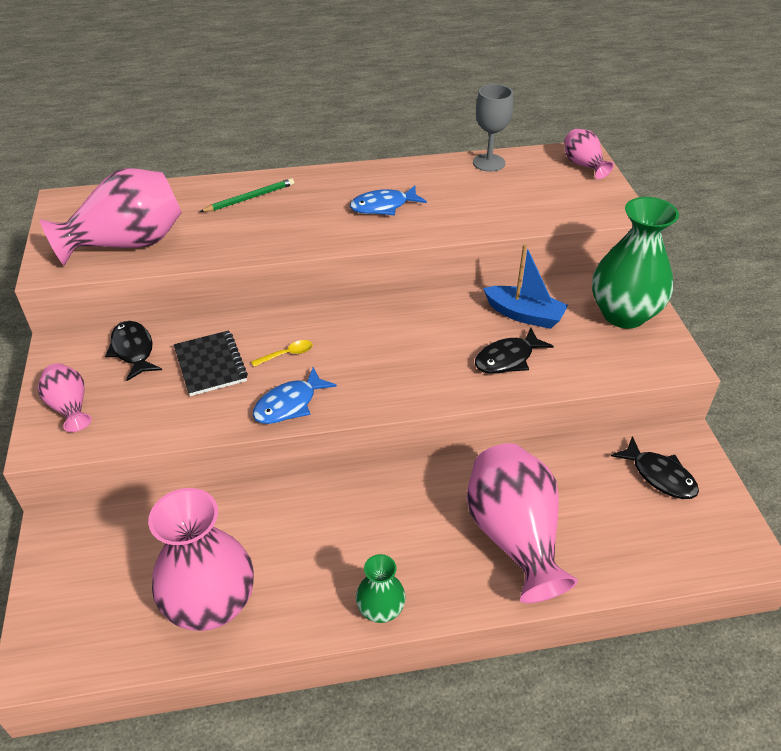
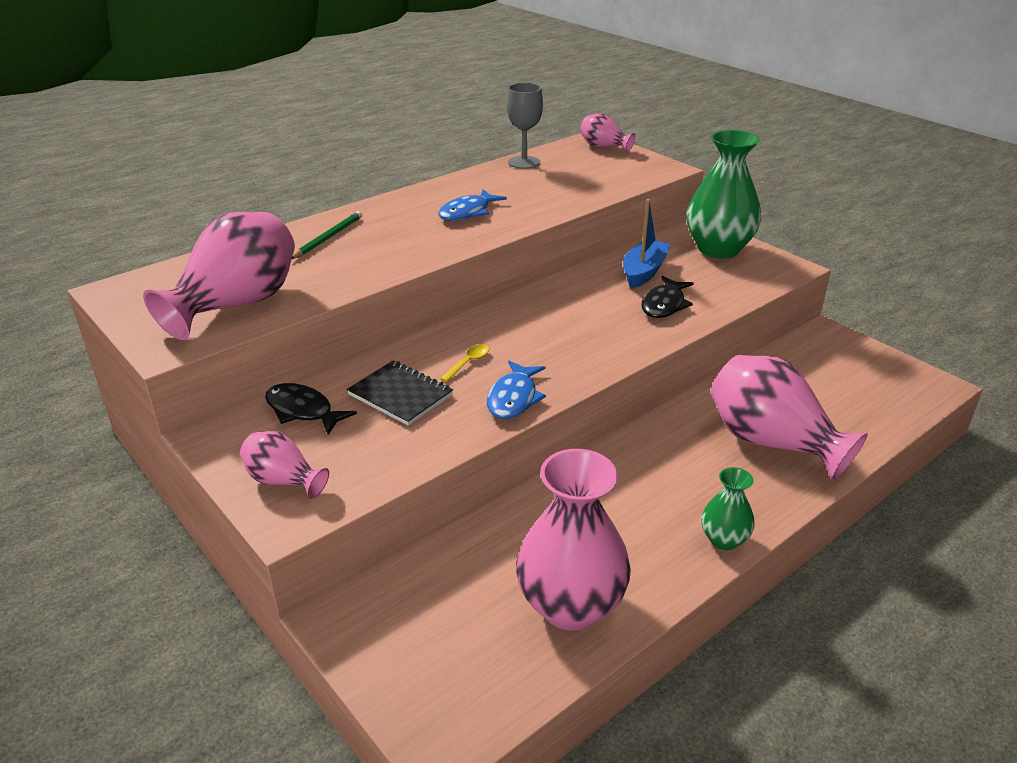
camera: 30 degrees left, 10 degrees down
(524, 315) = (644, 272): blue boat -> blue boat turned 60 degrees counterclockwise
(659, 476) = (830, 361): black fish -> none

